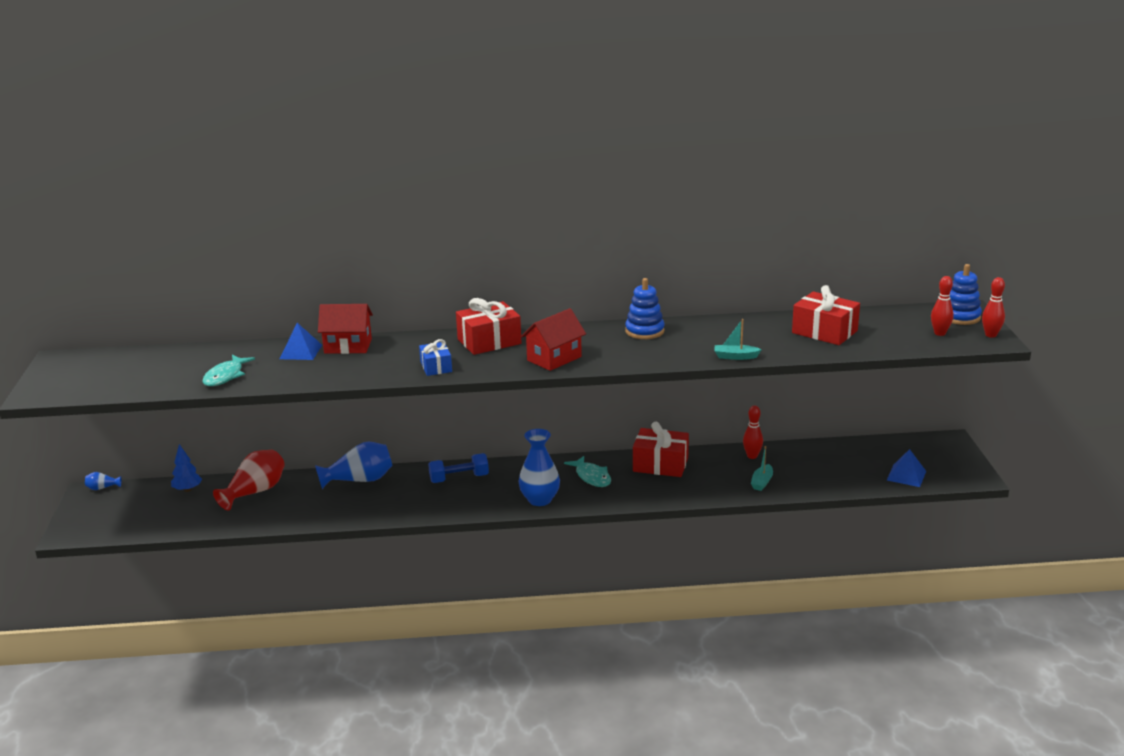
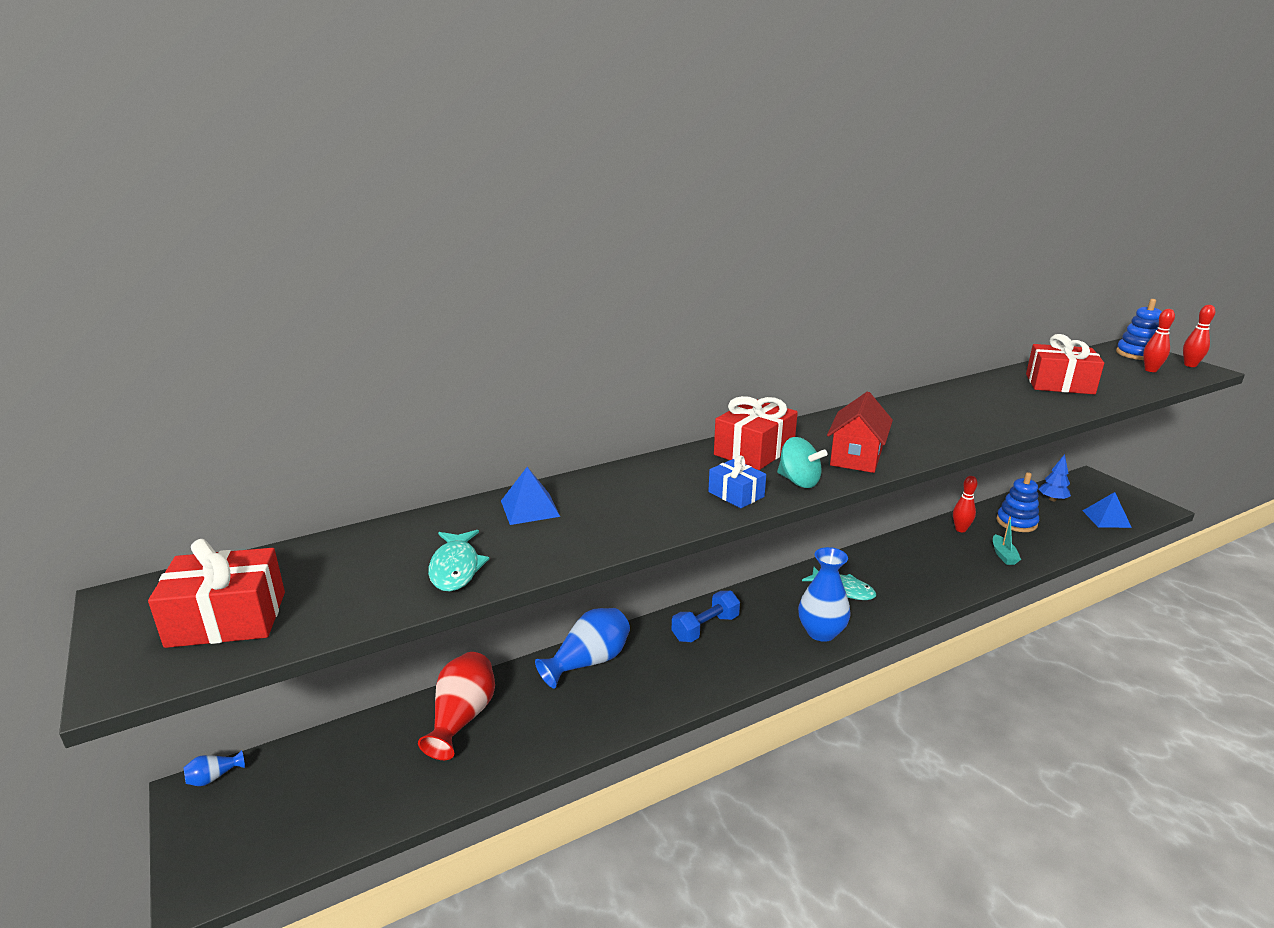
camera: 25 degrees left, 0 degrees up
(187, 489) = (357, 741): blue tree -> blue tree (1052, 499)
(348, 346) = (586, 488): red house -> none
(489, 367) = (799, 481): none -> turquoise spinning top
(644, 331) = (899, 411): blue stacking toy -> blue stacking toy (1016, 522)
(660, 464) = (891, 558): red gift -> red gift (227, 619)
(735, 357) = (1029, 421): turquoise boat -> none

